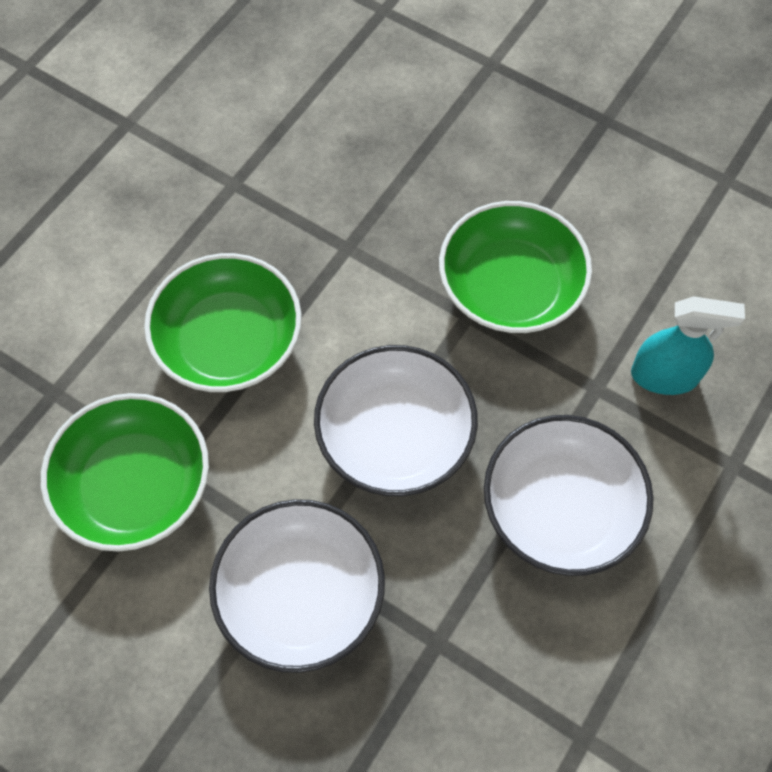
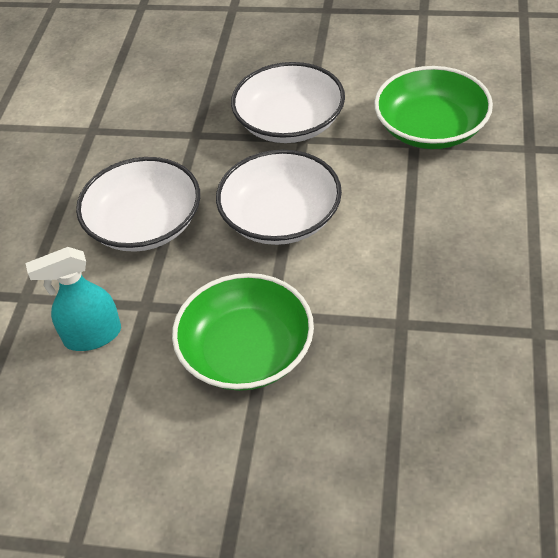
camera: 160 degrees right, 15 degrees down
(229, 340) = (440, 223): green bowl -> none

